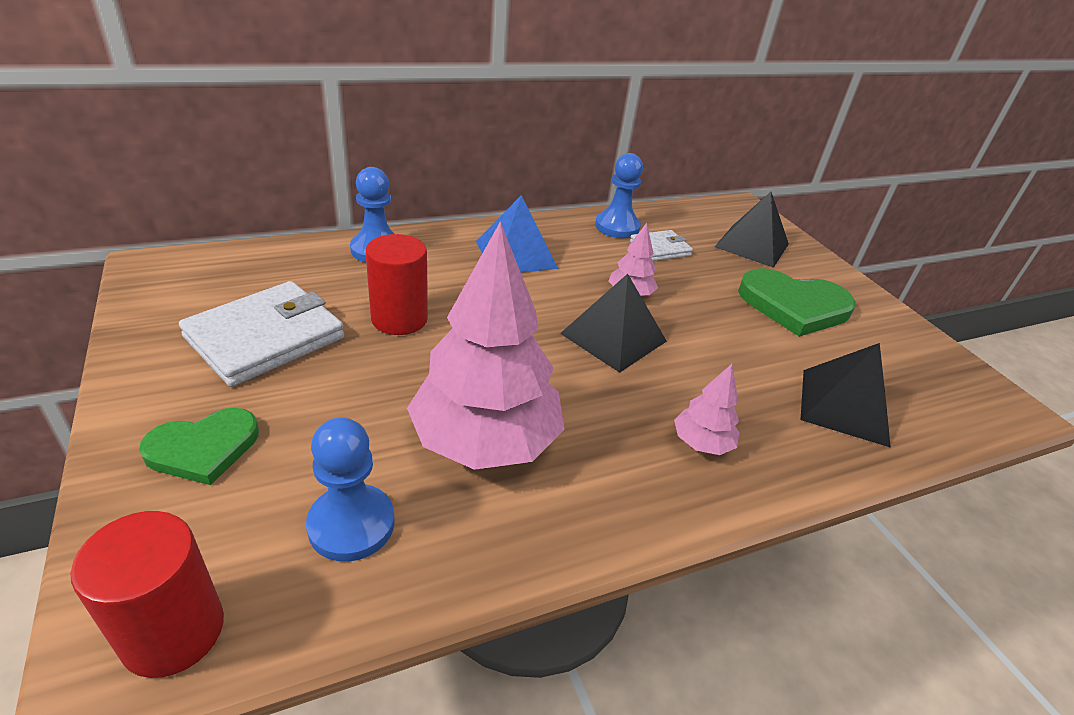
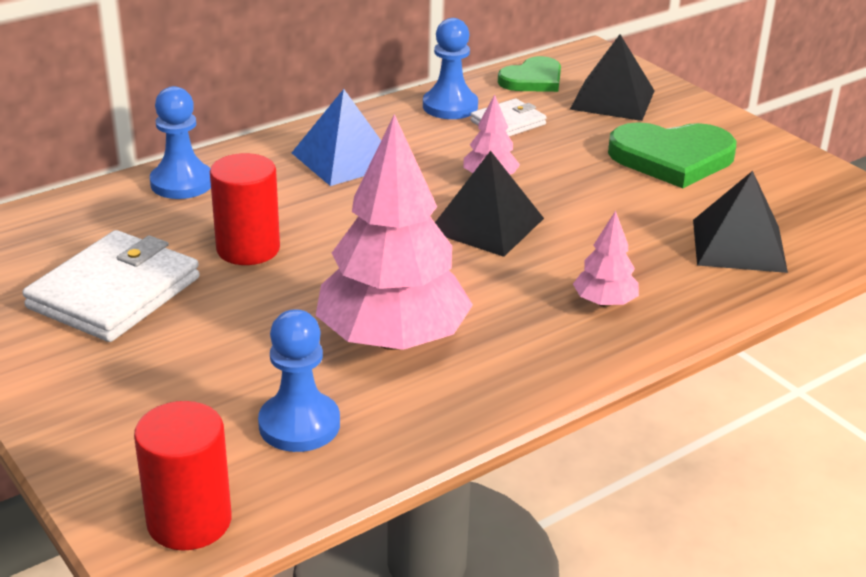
camera: 10 degrees left, 5 degrees down
(203, 448) = (120, 396): green heart -> green heart (533, 79)

